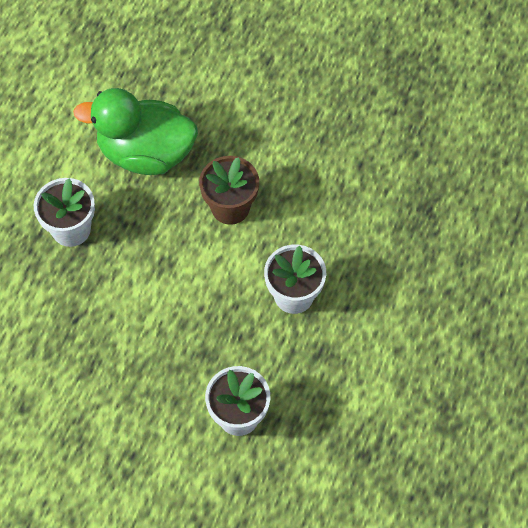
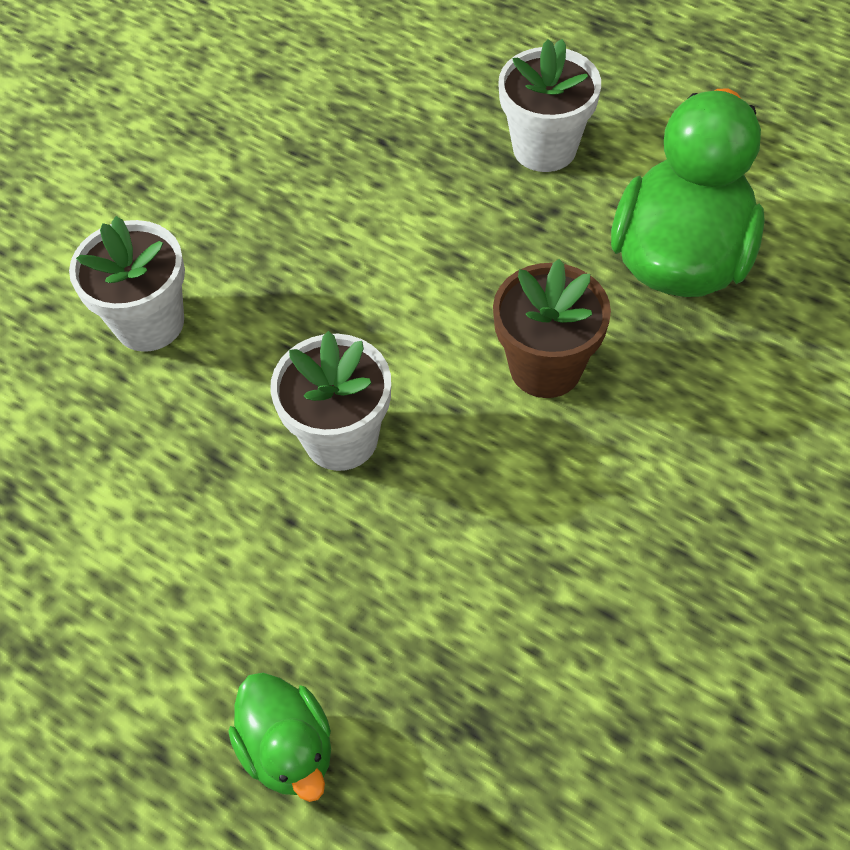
camera: 105 degrees right, 5 degrees down
(459, 281) = (288, 749): none -> green duck

